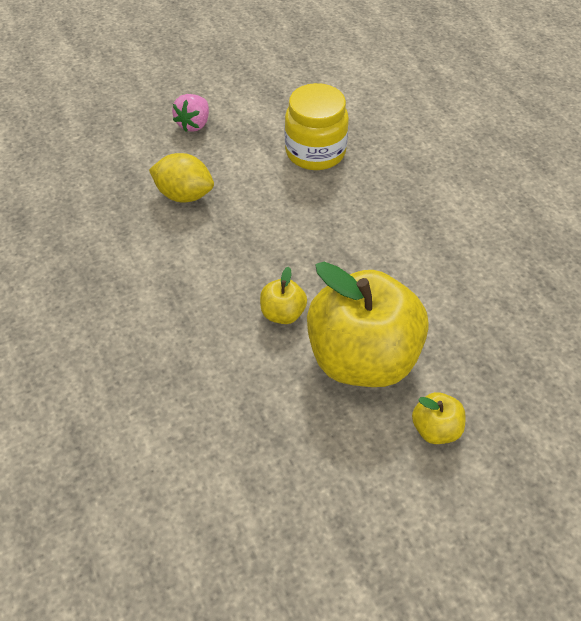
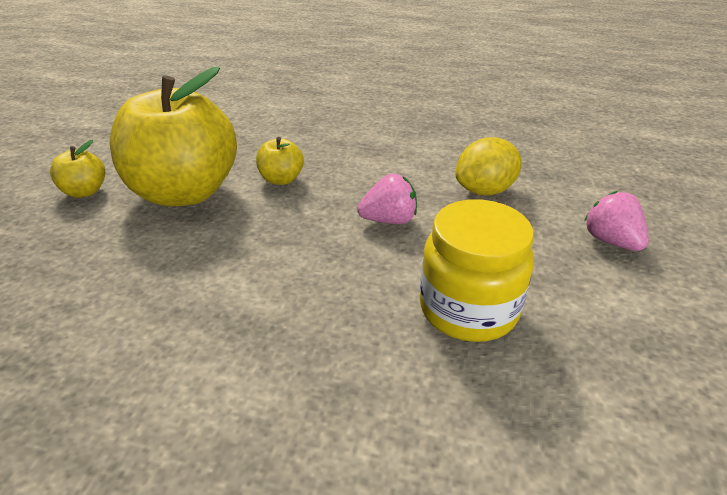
camera: 130 degrees right, 15 degrees down
(271, 221) = (389, 220): none -> pink strawberry

